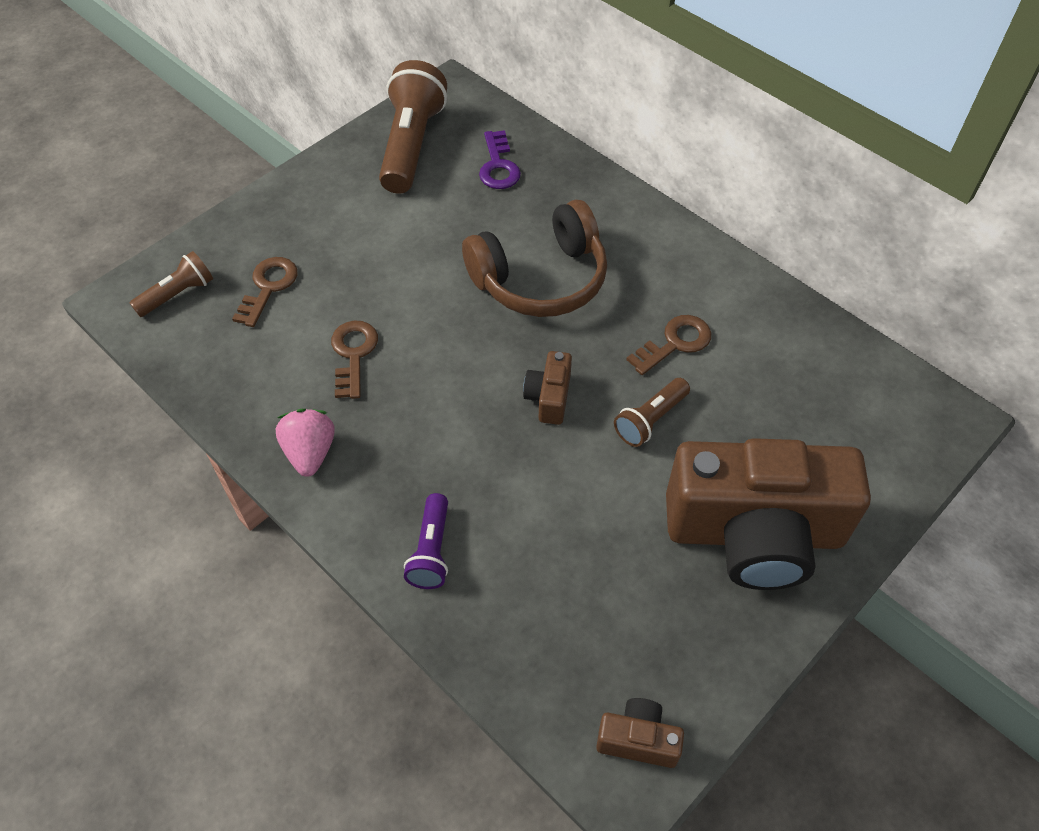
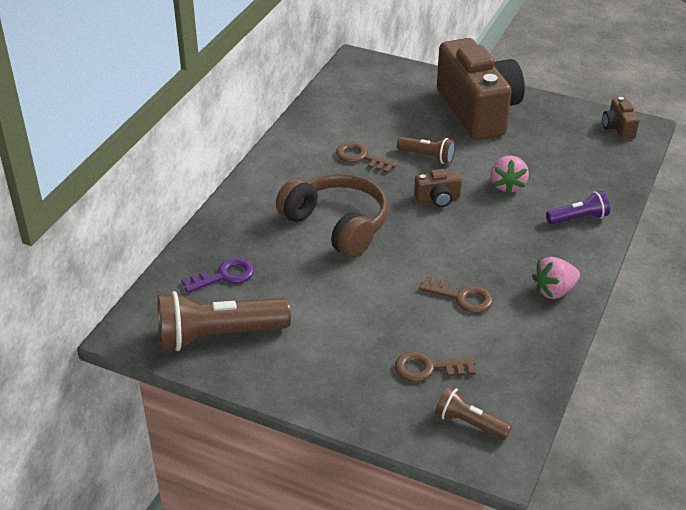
camera: 110 degrees left, 15 degrees down
(353, 354) = (461, 297): brown key -> brown key turned 135 degrees counterclockwise
(544, 492) = (507, 185): none -> pink strawberry

